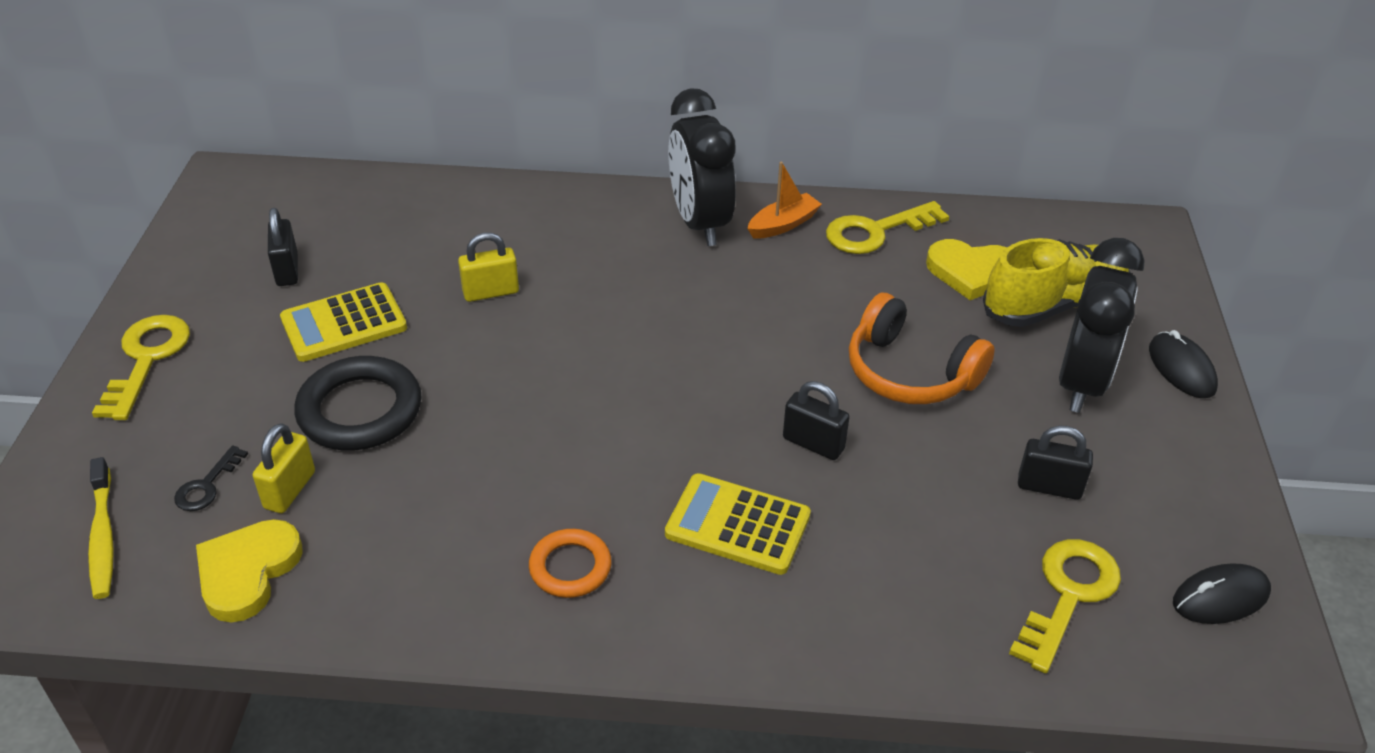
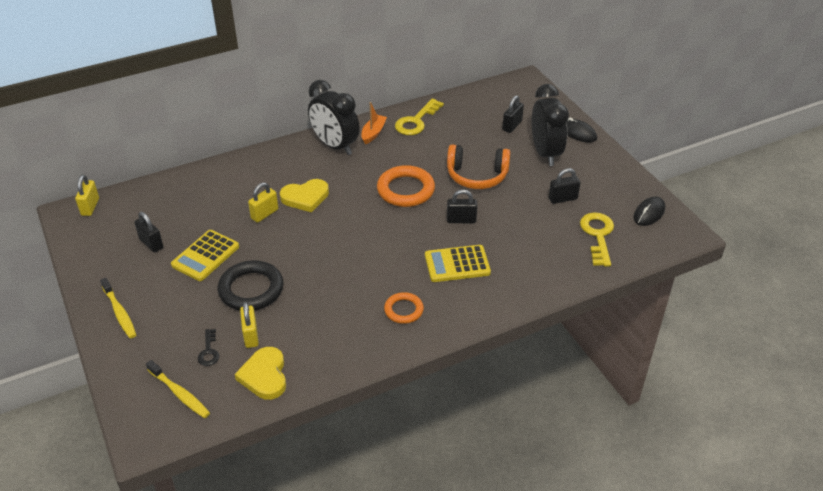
camera: 30 degrees left, 0 degrees up
(146, 360) = (119, 312): yellow key -> yellow toothbrush
(259, 179) = (90, 207): none -> yellow padlock
(757, 346) = (405, 190): none -> orange ring
(972, 272) = (469, 124): yellow heart -> yellow heart (305, 197)
(1053, 305) = (512, 126): yellow shoe -> black padlock

